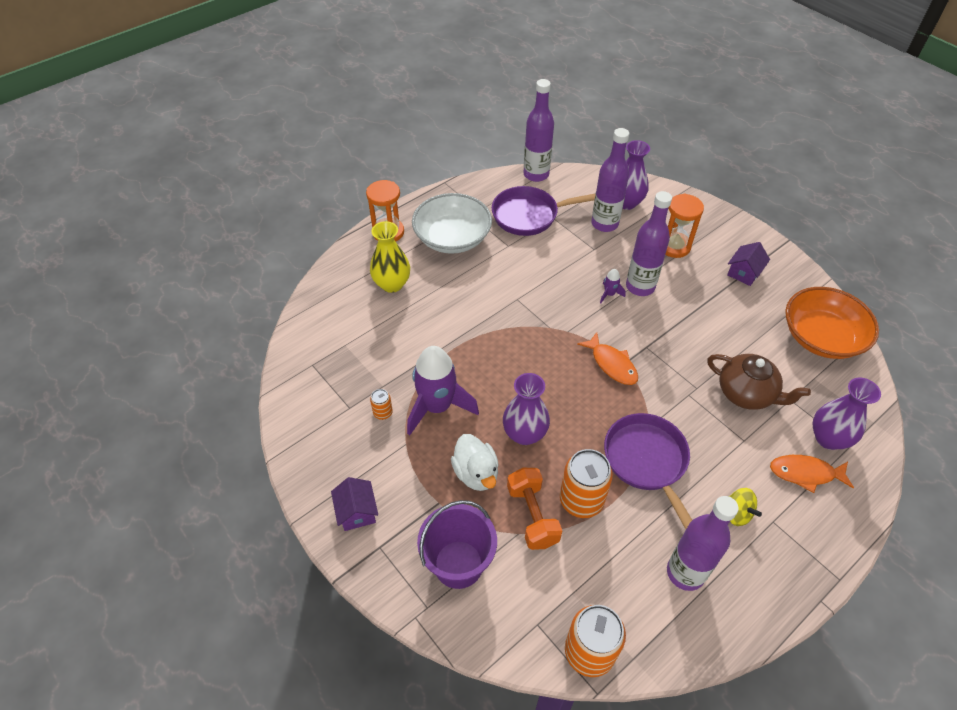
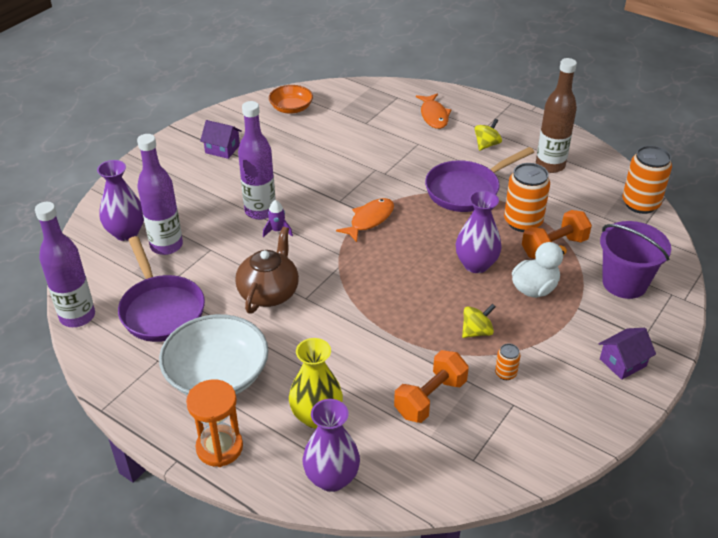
camera: 105 degrees left, 10 degrees down
(379, 354) = (430, 398): none -> orange dumbbell
(437, 407) = (476, 332): purple rocket -> yellow spinning top
(674, 246) = (194, 193): orange hourglass -> none
(685, 572) = (550, 165): purple bottle -> brown bottle
(746, 393) = (369, 144): brown teapot -> brown teapot (269, 292)
(821, 337) = (291, 108): orange bowl -> orange bowl, size x0.57
(828, 438) = (396, 106): purple vase -> purple vase (331, 478)

